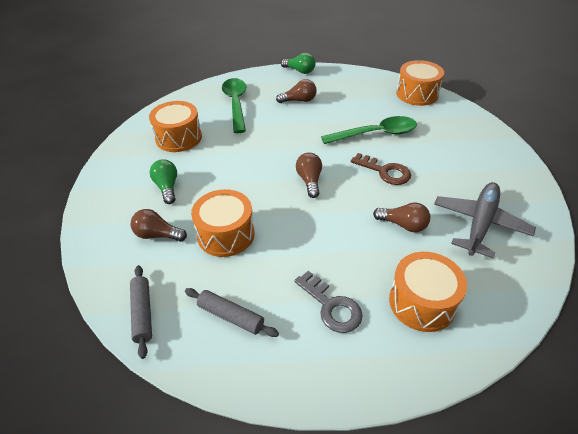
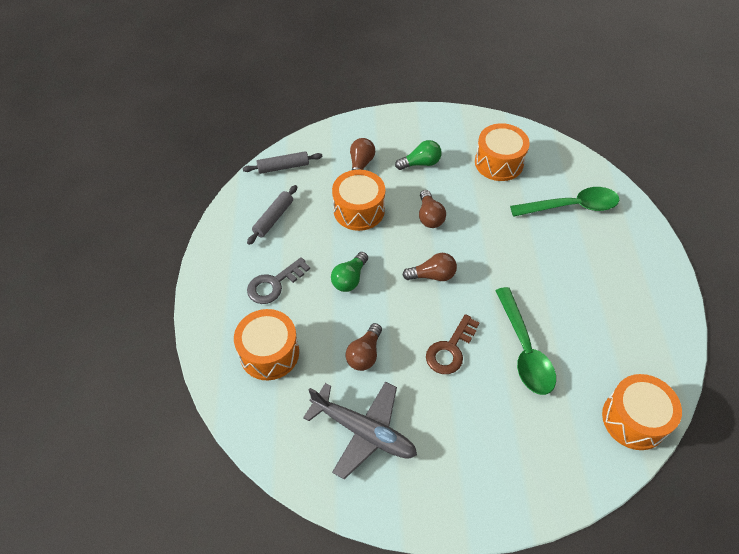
camera: 90 degrees right, 10 degrees up
(299, 100) = (590, 270): brown light bulb -> brown light bulb (429, 216)
(300, 71) = (668, 273): green light bulb -> green light bulb (349, 279)

